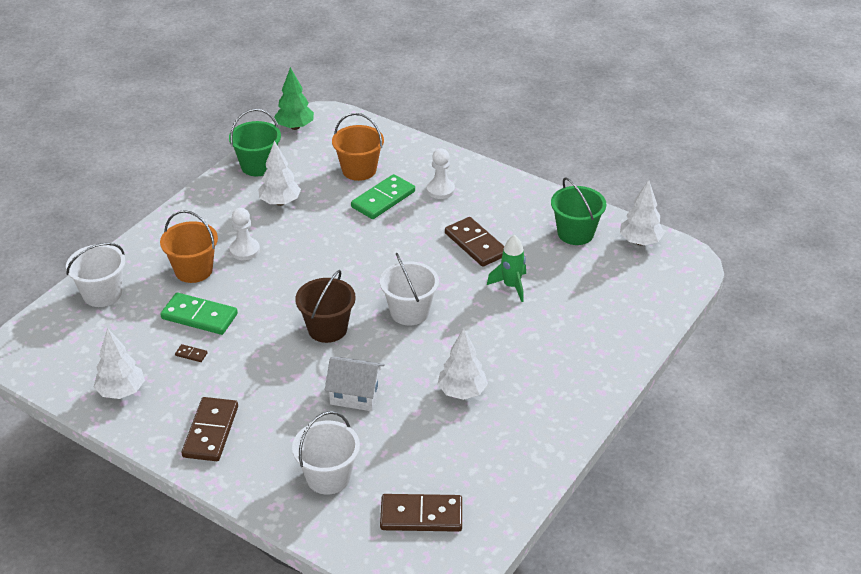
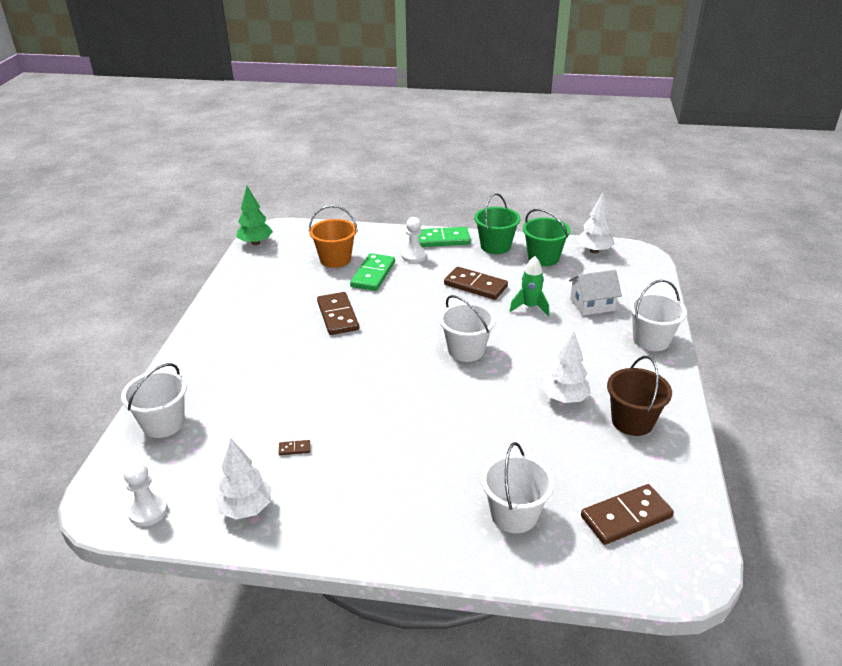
camera: 25 degrees left, 5 degrees down
(193, 270) = (243, 375): orange bucket -> none
(199, 316) = (278, 412): green domino -> green domino (442, 239)
(210, 431) = (367, 514): brown domino -> brown domino (337, 316)
(244, 250) = (281, 345): white pawn -> white pawn (148, 511)
(258, 166) = (244, 278): green bucket -> green bucket (495, 246)
(280, 202) = (285, 299): white tree -> none
(327, 329) = (407, 385): brown bucket -> brown bucket (632, 421)
(355, 394) = (477, 431): white house -> white house (592, 304)
(604, 363) = (651, 340): none -> white bucket

